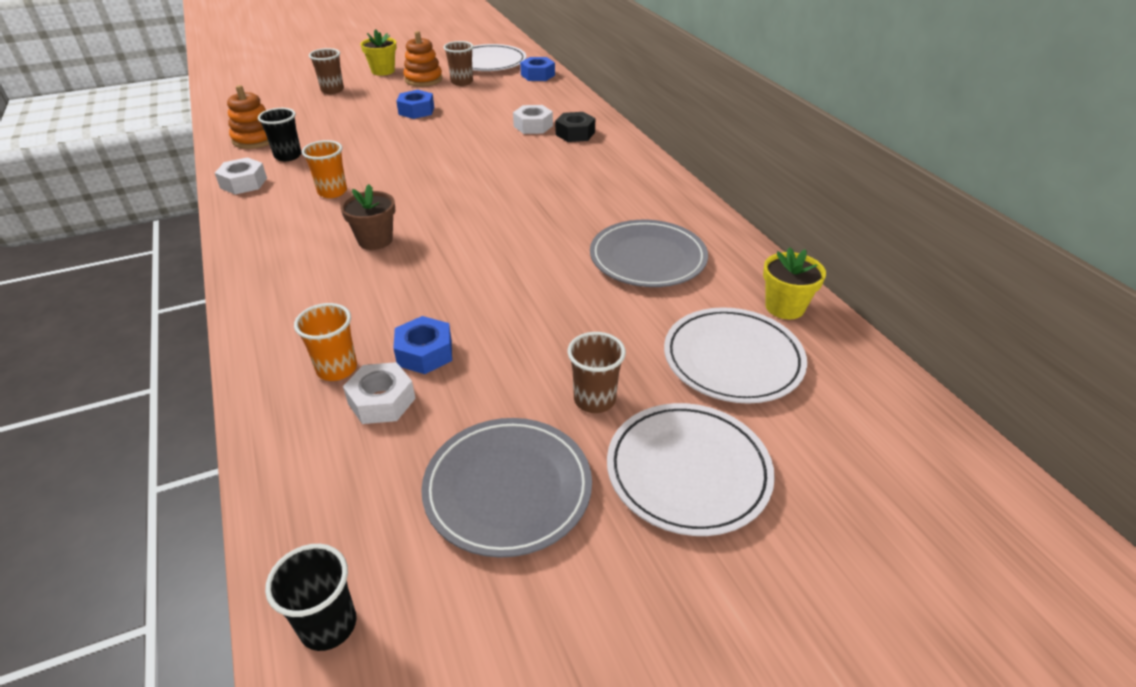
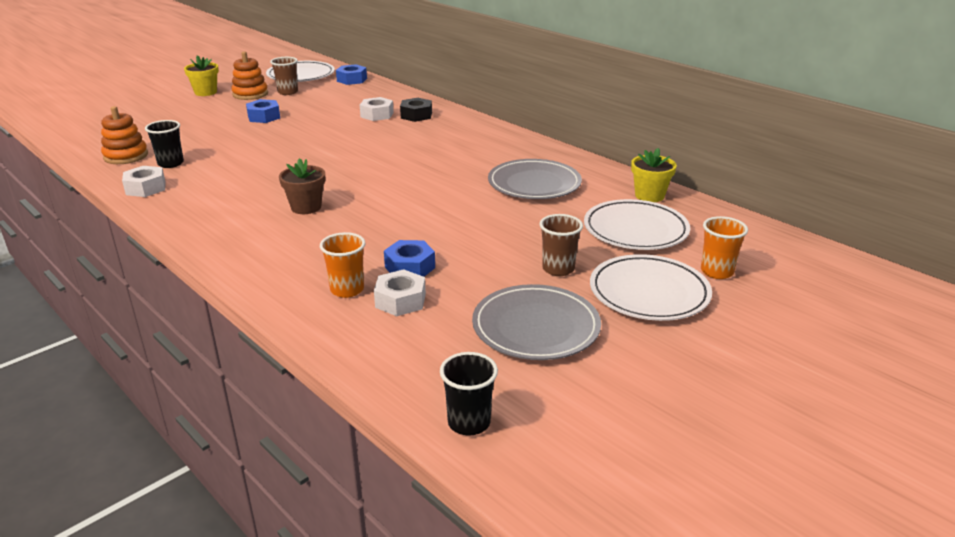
camera: 20 degrees left, 10 degrees down
(332, 90) = (169, 112): brown cup -> none
(332, 192) = (237, 182): orange cup -> orange cup (717, 272)

